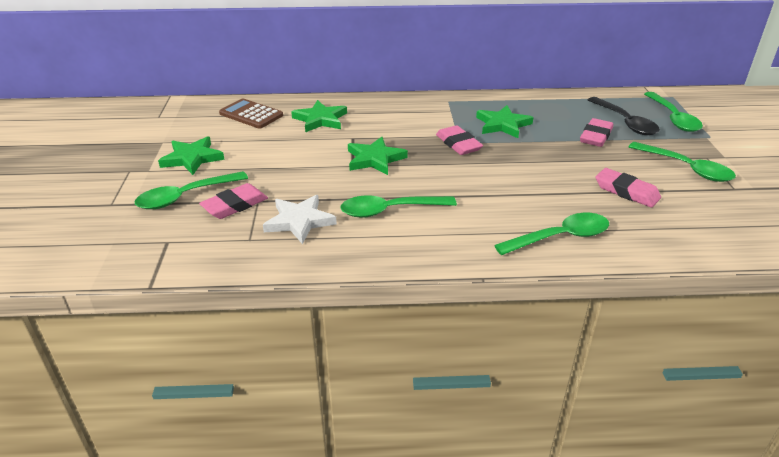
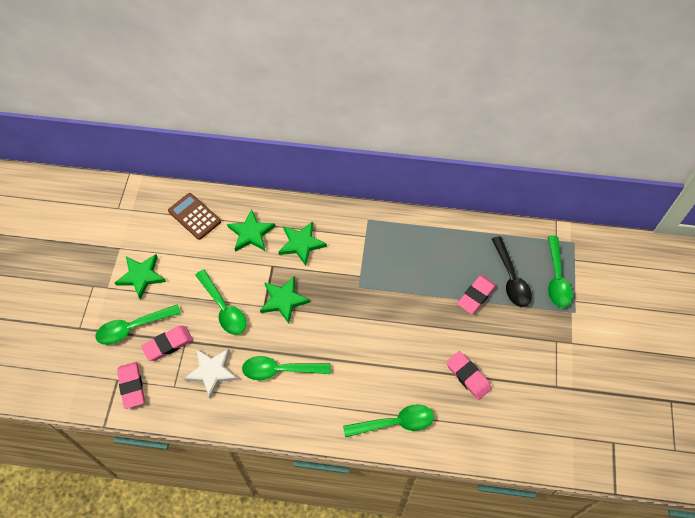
camera: 10 degrees right, 25 degrees up
(458, 144) = (356, 289): pink eraser -> pink eraser (132, 386)
(503, 125) = (403, 265): green star -> green star (301, 244)
(686, 168) = (531, 354): green spoon -> green spoon (224, 308)

